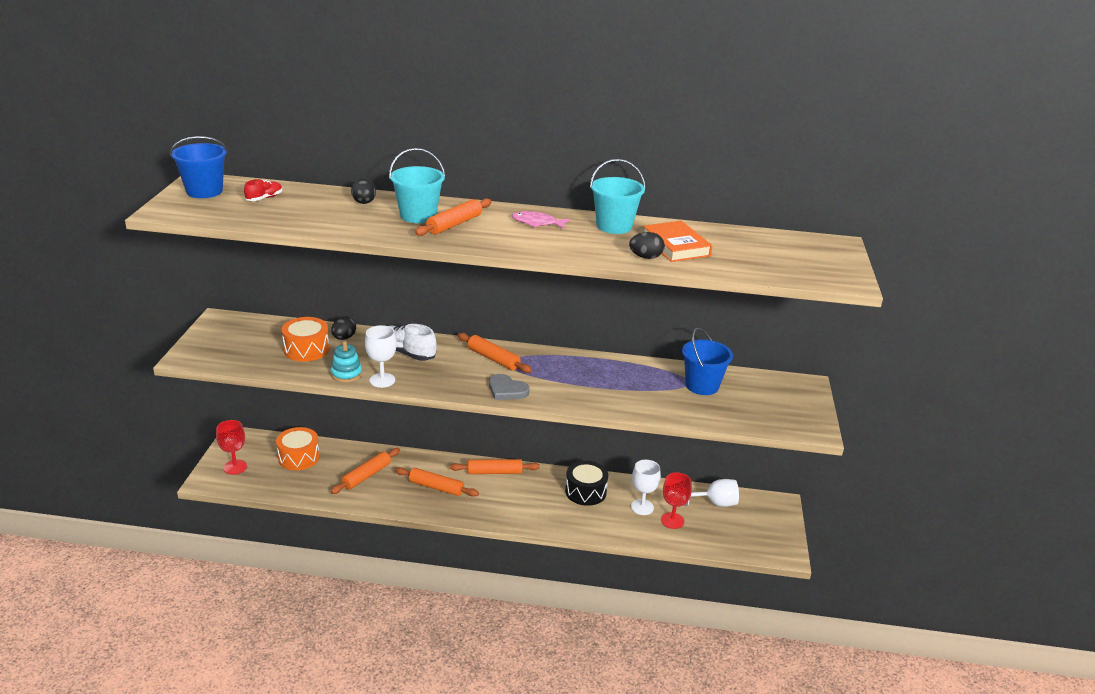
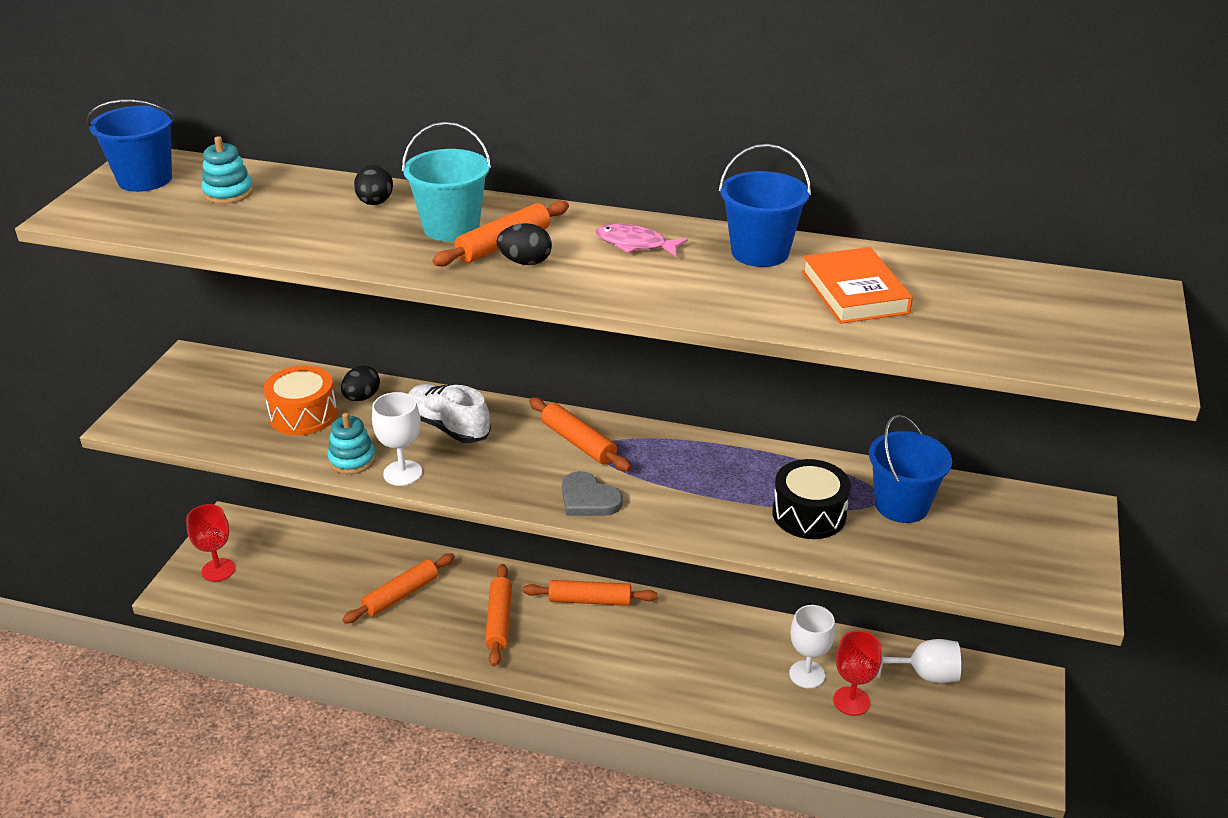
camera: 10 degrees right, 5 degrees up
(264, 198) = (228, 193): red shoe -> turquoise stacking toy
(299, 457) = (310, 559): orange drum -> none
(436, 487) = (499, 620): orange rolling pin -> orange rolling pin turned 60 degrees clockwise
(585, 491) = (723, 642): black drum -> black drum (809, 514)
(614, 226) = (760, 252): turquoise bucket -> blue bucket
(645, 257) = (799, 313): black egg -> black egg (525, 262)

